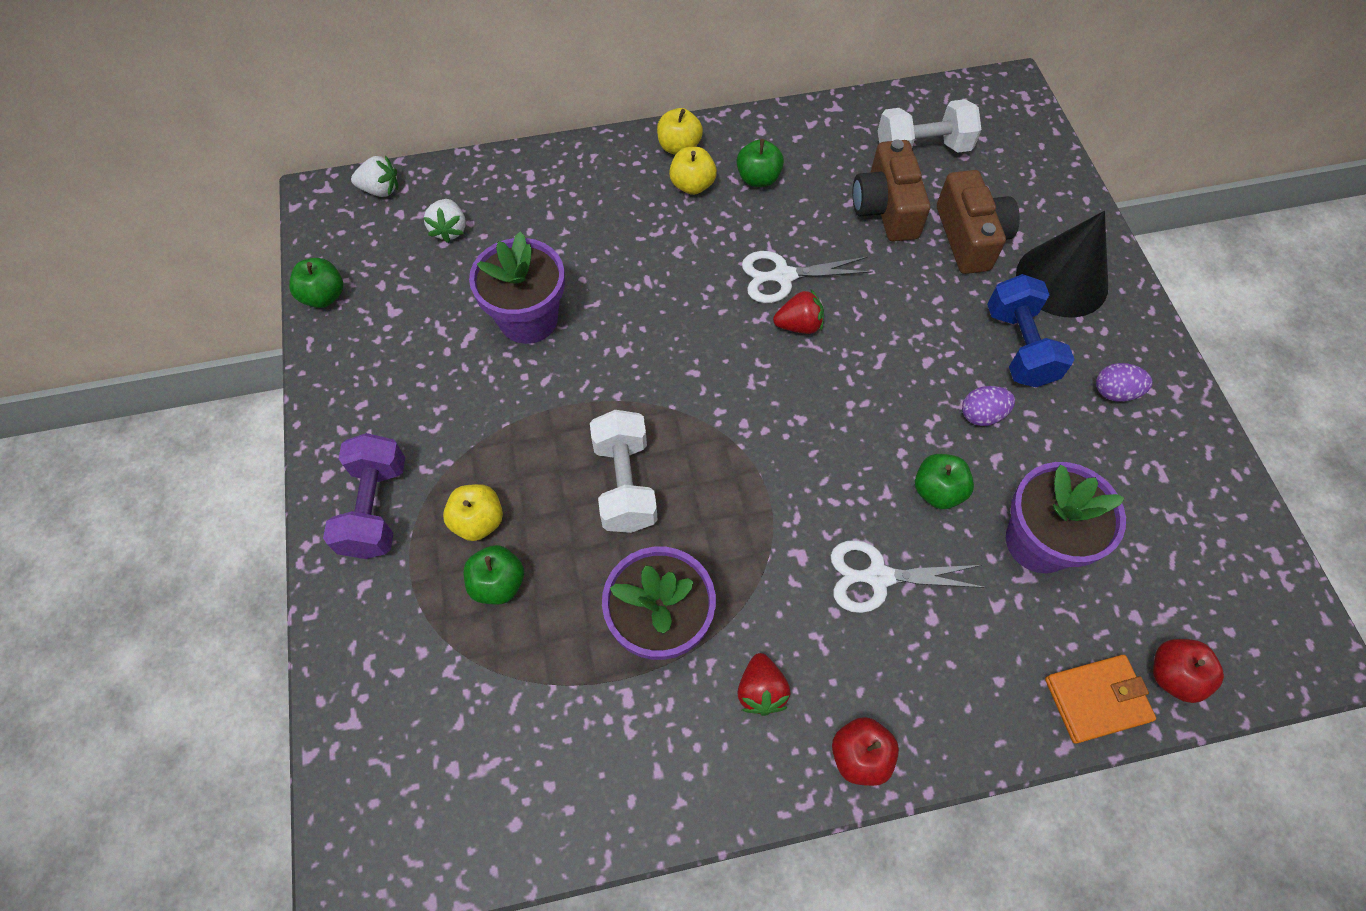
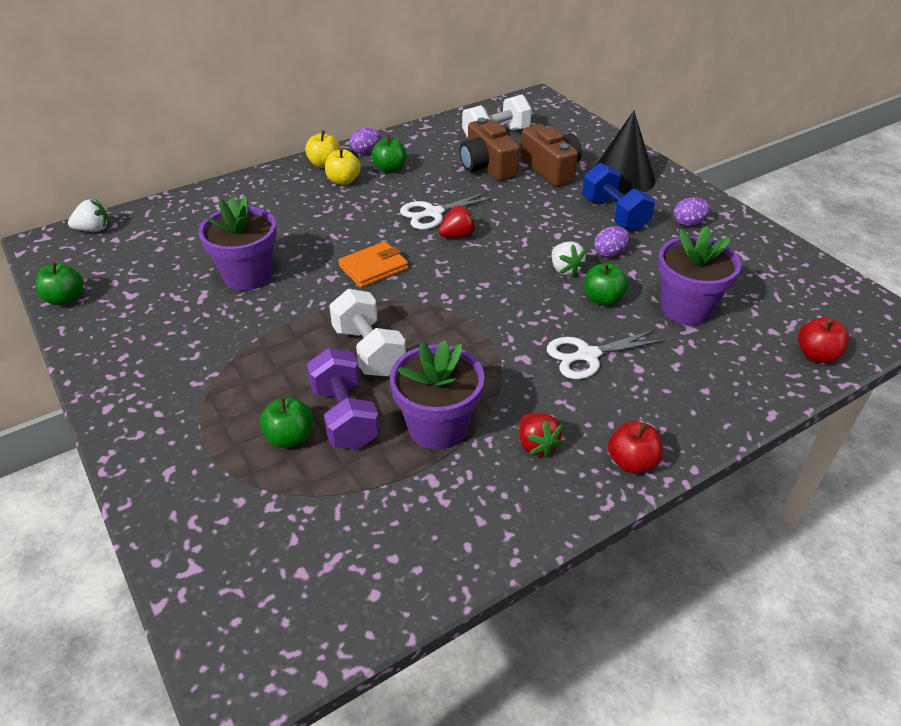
camera: 20 degrees left, 20 degrees down
(375, 508) = (160, 418): purple dumbbell -> purple dumbbell (345, 417)
(449, 230) = (161, 240): white strawberry -> white strawberry (565, 269)
(478, 521) = (256, 403): yellow apple -> none
(739, 137) = (366, 151): none -> purple egg
(1096, 699) = (776, 382): orange wallet -> orange wallet (373, 268)

